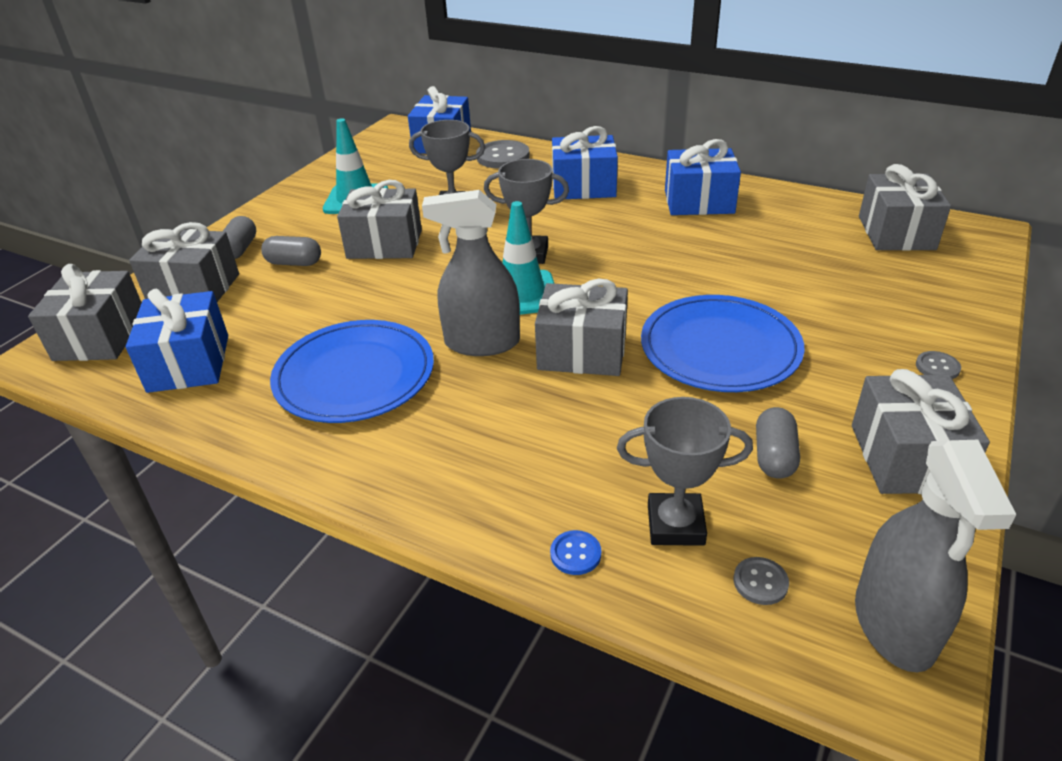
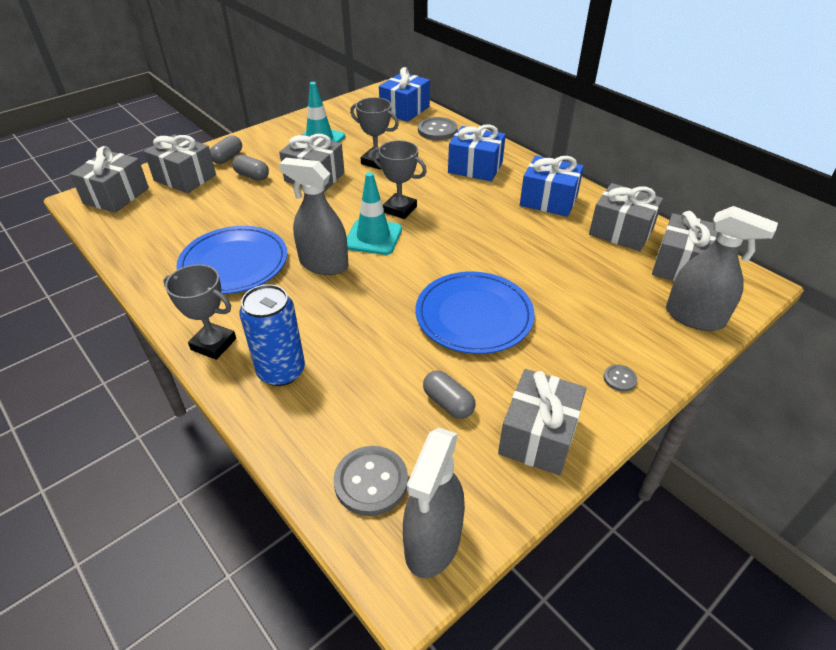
camera: 20 degrees right, 5 degrees up
(189, 363) = (150, 227): blue gift -> none
(531, 489) = (281, 371): none -> blue can
(575, 554) = (276, 421): blue button -> none
(582, 352) = (381, 290): grey gift -> grey gift (621, 232)
(675, 525) = (349, 425): grey trophy -> grey trophy (213, 344)
(760, 582) = (371, 482): grey button -> grey button, size x1.99
(774, 456) = (448, 403): grey capsule -> grey capsule turned 75 degrees counterclockwise
(956, 281) = (694, 317): none -> grey spray bottle

